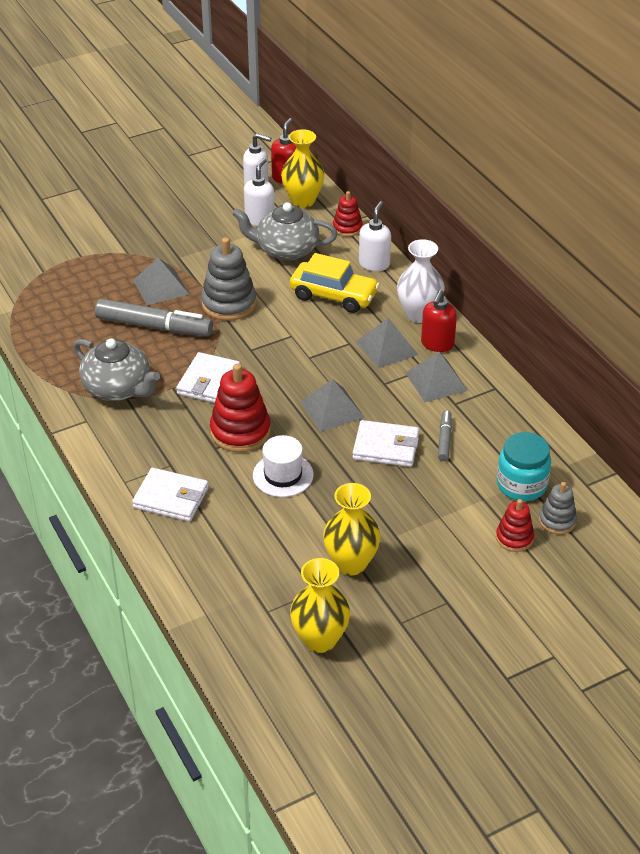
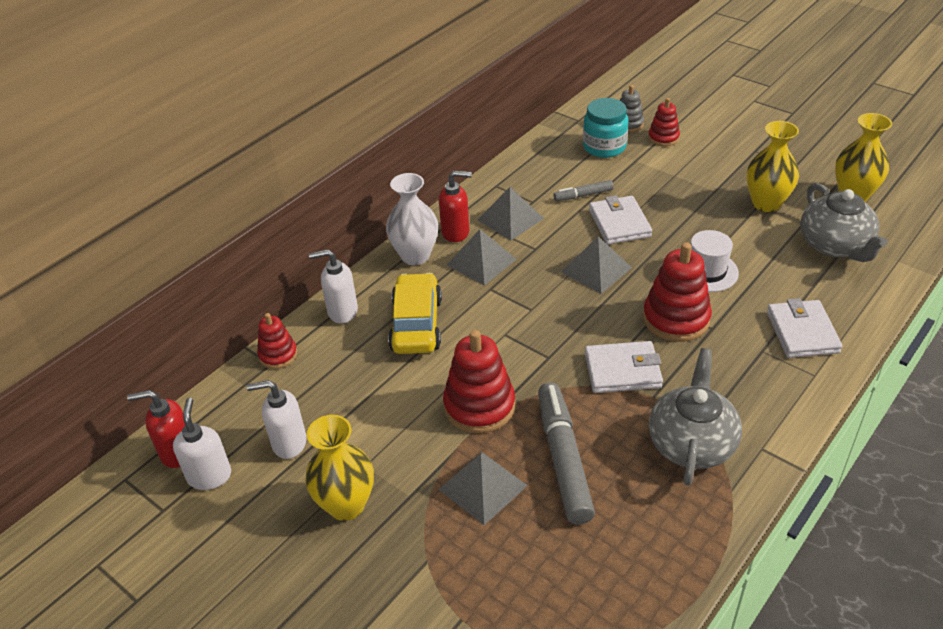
camera: 110 degrees left, 0 degrees up
(229, 303) = (479, 406): grey stacking toy -> red stacking toy
(286, 250) = (346, 394): grey teapot -> grey teapot (835, 245)
(303, 201) = (230, 415): yellow vase -> yellow vase (346, 505)

